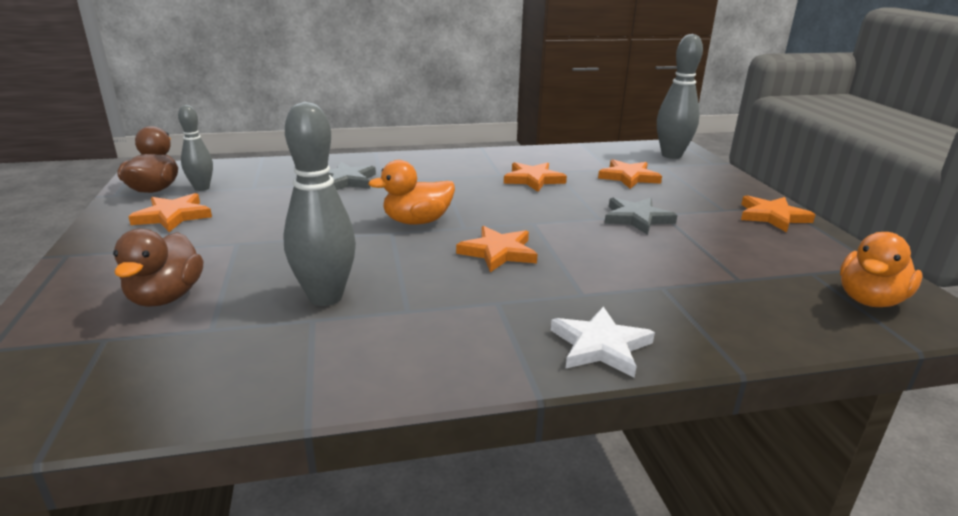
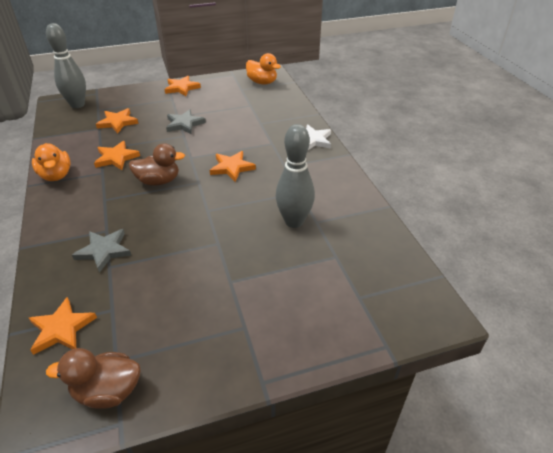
camera: 95 degrees left, 15 degrees up
(166, 297) = (310, 289): brown duck -> brown duck (158, 181)
(173, 216) = (180, 342): orange star -> orange star (61, 329)
(202, 188) = (109, 349): grey bowling pin -> none
(417, 221) = (190, 201): orange duck -> orange duck (56, 175)

